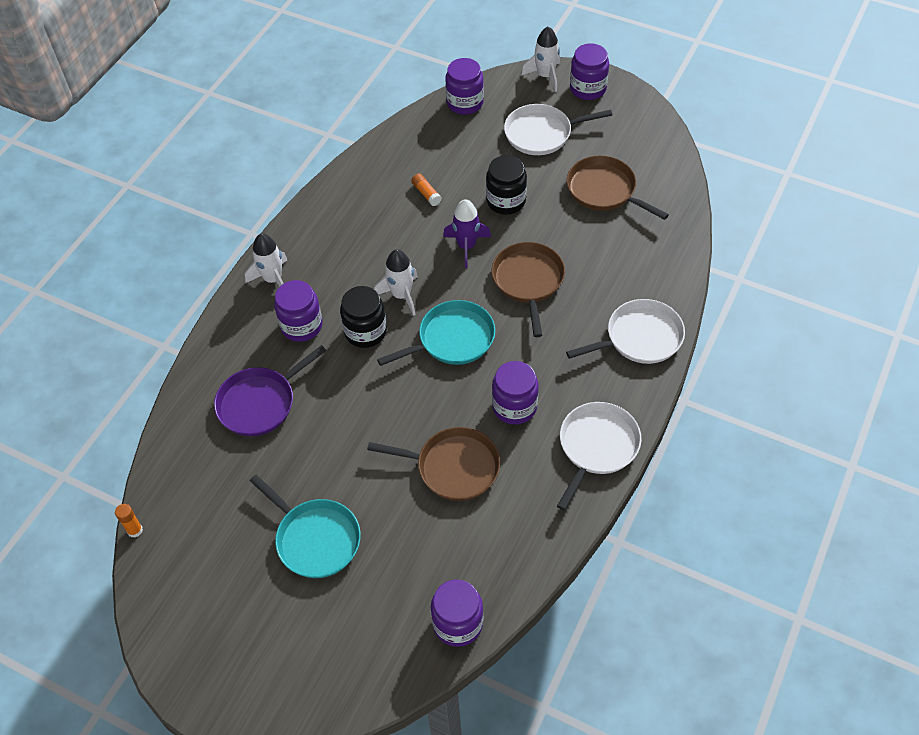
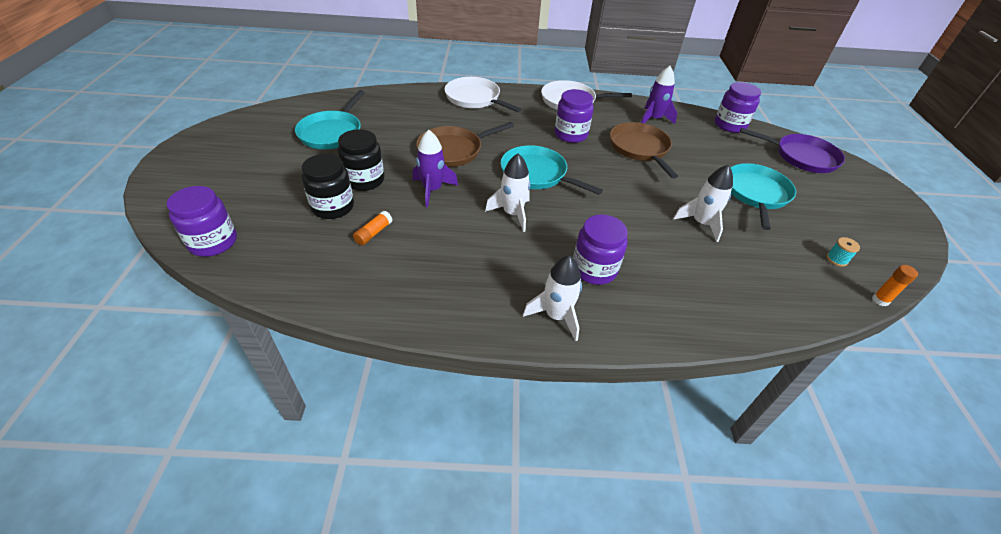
camera: 120 degrees left, 10 degrees down
(192, 537) = (836, 259): none -> turquoise spool
(260, 403) = (694, 266): purple pan -> purple pan (802, 157)
(365, 331) = (567, 224): black jar -> black jar (333, 207)
(512, 526) = (653, 119): none -> purple rocket
(541, 134) = (261, 178): white pan -> none
(545, 76) = (162, 193): white rocket -> white rocket (701, 223)
(588, 88) = (186, 163): purple jar -> none
(604, 190) = (332, 133): brown pan -> turquoise pan

